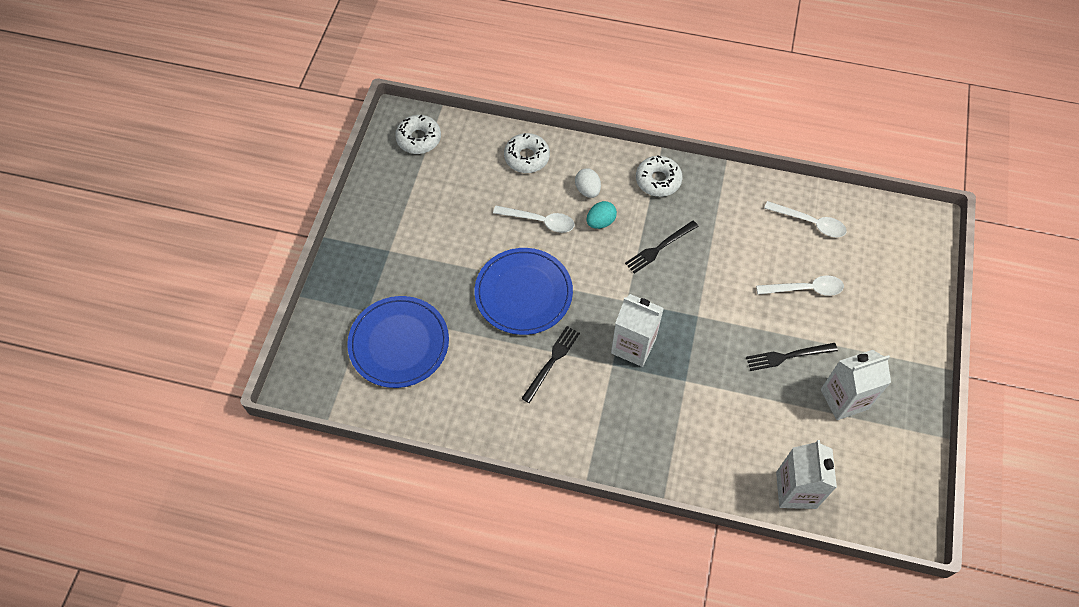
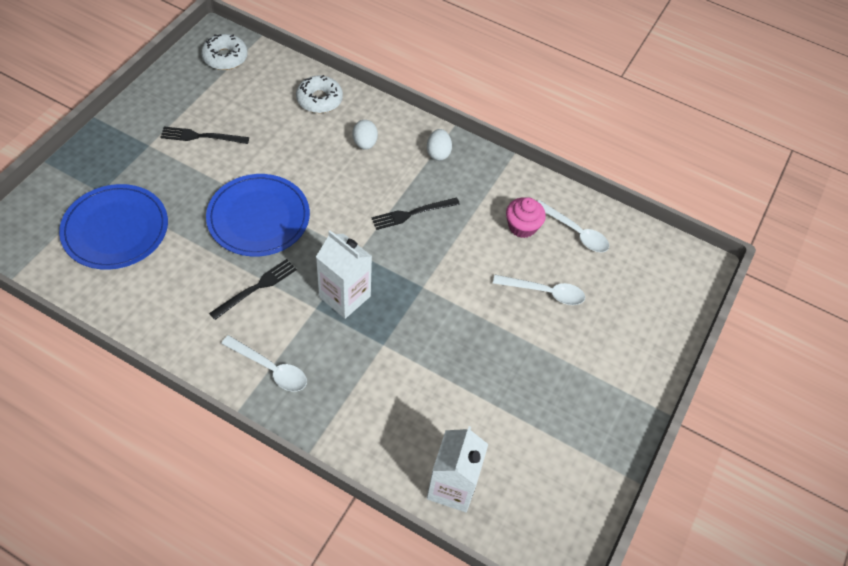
camera: 10 degrees right, 5 degrees down
(539, 221) = (305, 158): white spoon -> white spoon (270, 368)
(600, 222) = (364, 175): turquoise egg -> none
(658, 180) = (438, 153): white donut -> white egg
(761, 231) = (522, 226): none -> pink cupcake
(788, 356) = (499, 351): black fork -> black fork (201, 136)
(844, 399) = (541, 410): white carton -> none

